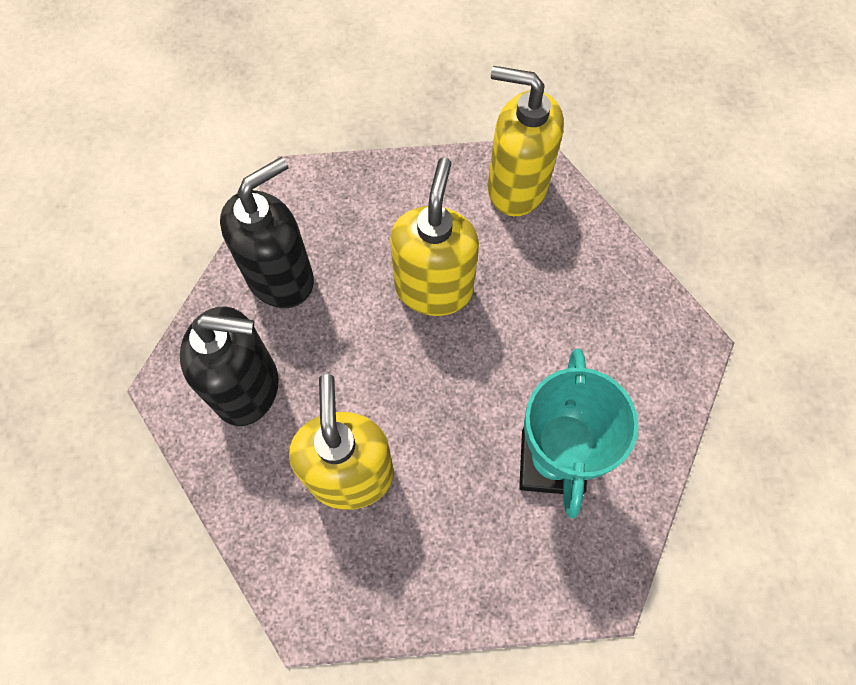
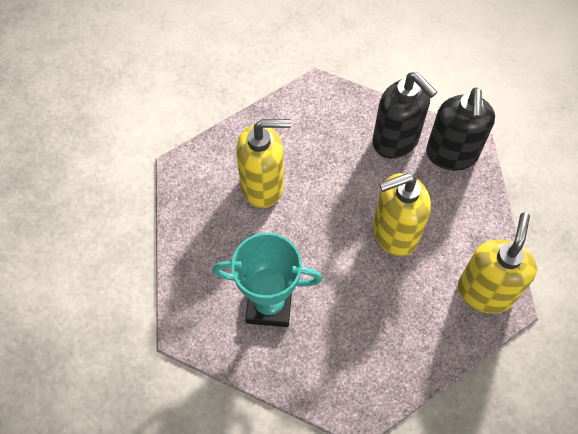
camera: 90 degrees right, 5 degrees down
(247, 388) = (318, 127): black soap dispenser -> black soap dispenser (451, 154)
(433, 288) = (394, 233): yellow soap dispenser -> yellow soap dispenser turned 150 degrees clockwise

